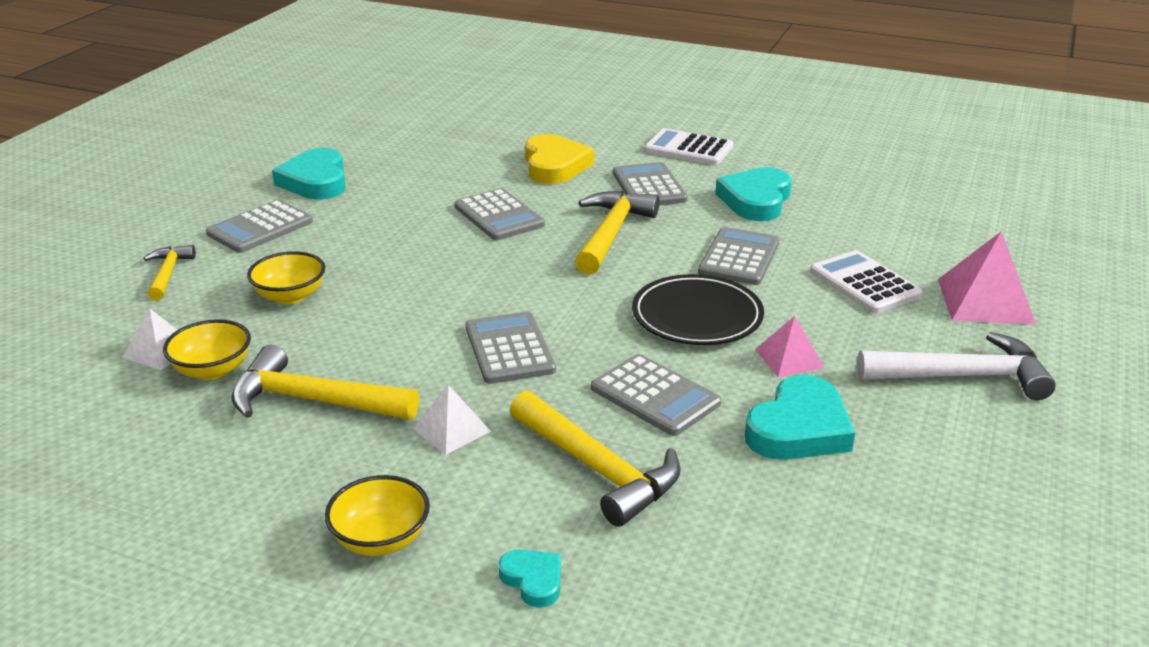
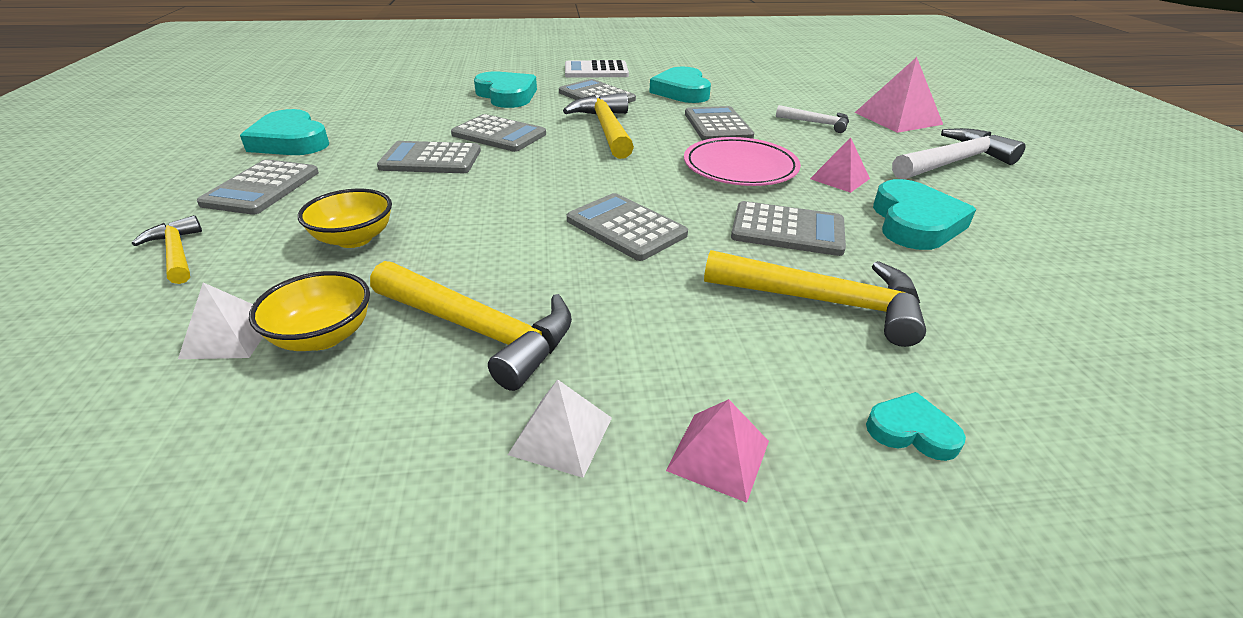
camera: 30 degrees left, 5 degrees up
(312, 400) = (480, 331): yellow hammer -> yellow hammer turned 135 degrees counterclockwise
(381, 539) = (718, 455): yellow bowl -> pink pyramid
(412, 231) = (431, 159): none -> grey calculator
(451, 429) = (656, 312): white pyramid -> white pyramid (561, 435)
(554, 165) = (507, 95): yellow heart -> turquoise heart
(697, 316) = (740, 167): black plate -> pink plate
(864, 283) = (817, 123): white calculator -> white hammer

